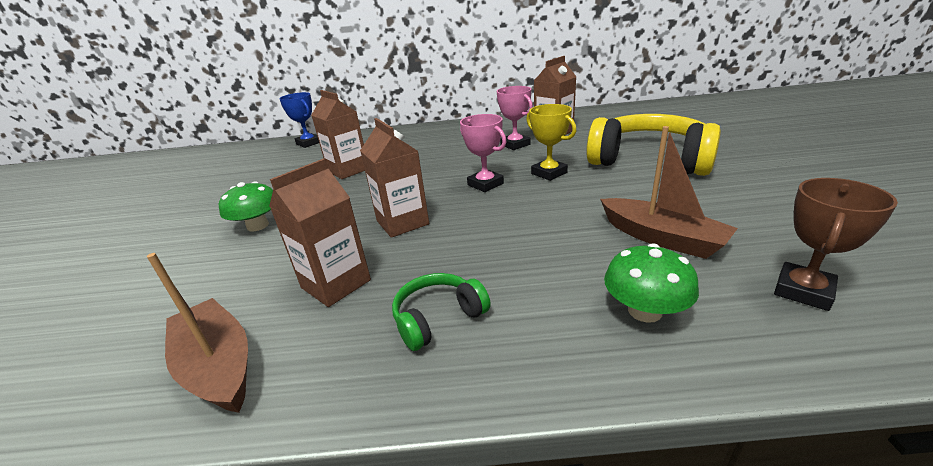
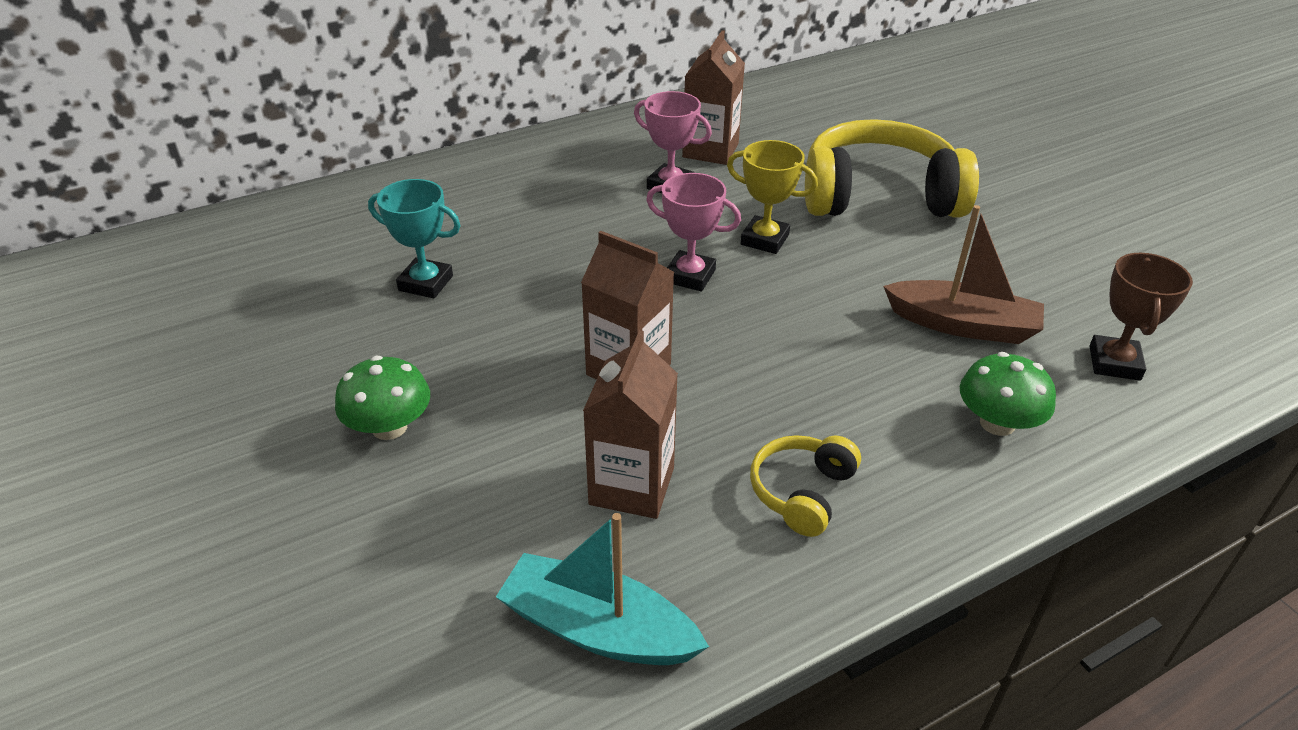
camera: 30 degrees left, 10 degrees up
(218, 365) = (598, 629): brown boat -> turquoise boat
(308, 143) = (259, 227): blue trophy -> none
(348, 170) = (426, 283): brown carton -> turquoise trophy
(438, 318) = (802, 492): green headphones -> yellow headphones

